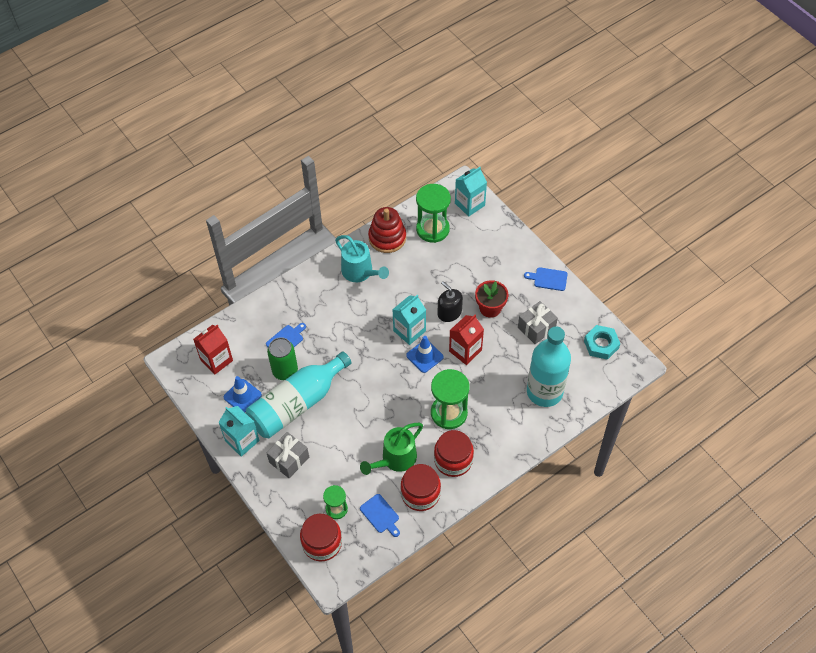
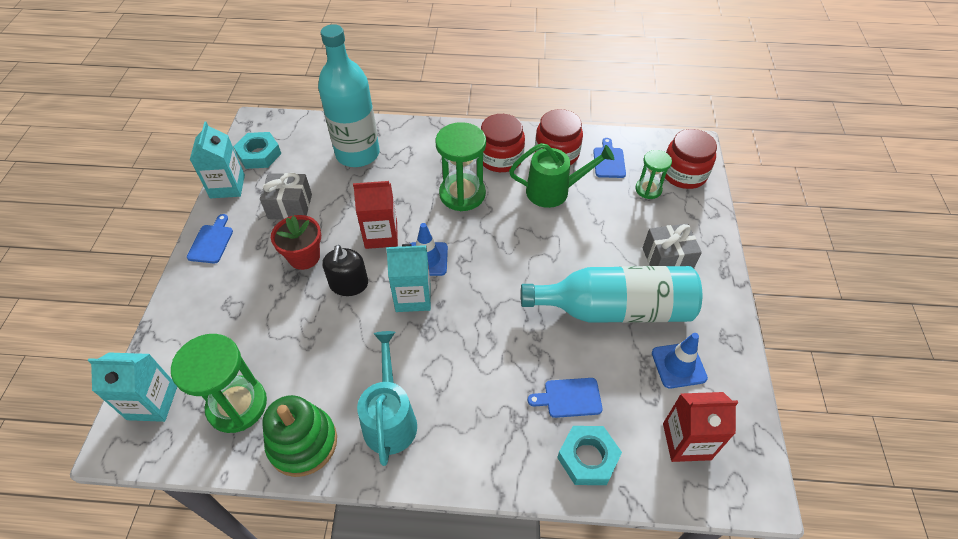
camera: 140 degrees left, 5 degrees down
(242, 441) = (711, 313): turquoise carton -> turquoise carton (227, 186)
(257, 320) = (588, 458): none -> turquoise nut
(285, 371) = (601, 358): green can -> none
(387, 238) = (303, 443): red stacking toy -> green stacking toy
(548, 279) = (211, 242): blue cutting board -> blue cutting board turned 135 degrees counterclockwise

